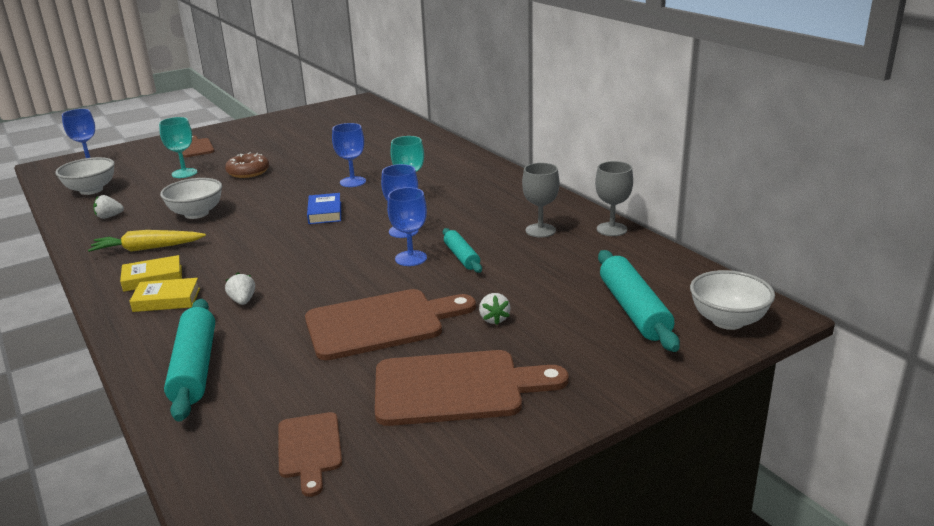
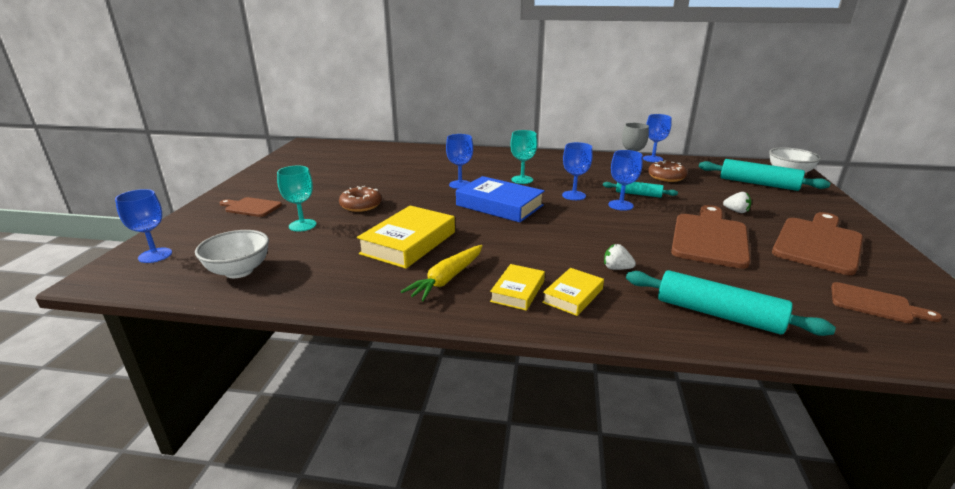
camera: 50 degrees left, 0 degrees up
(109, 217) = (332, 278): white strawberry -> none
(196, 214) = (409, 243): white bowl -> yellow book
(325, 213) = (499, 205): blue book -> blue book, size x1.78
(552, 254) = (666, 177): none -> brown donut
(611, 229) = (652, 159): grey goblet -> blue goblet

